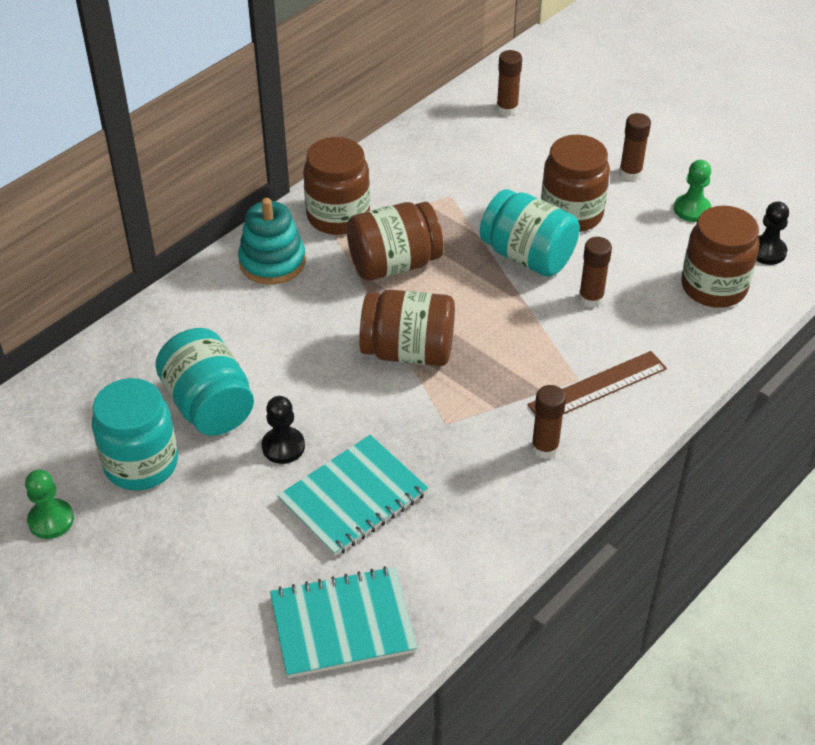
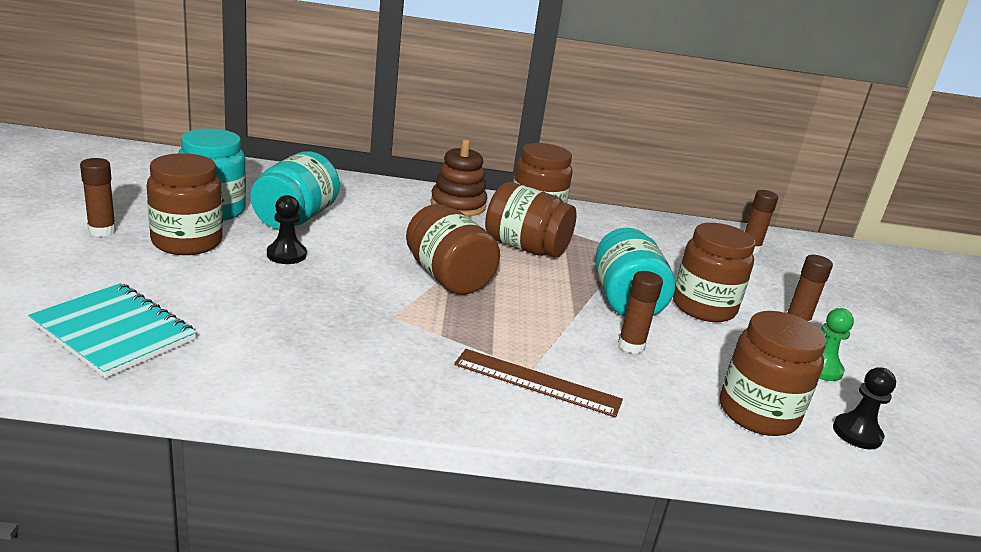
camera: 45 degrees right, 20 degrees down
(51, 520) = (131, 195): green pawn -> none
(201, 512) = (187, 242): none -> brown jar
(272, 262) = (458, 205): turquoise stacking toy -> brown stacking toy
(353, 497) = (264, 297): turquoise notebook -> none
(545, 448) = (426, 375): brown glue stick -> brown glue stick (102, 231)

